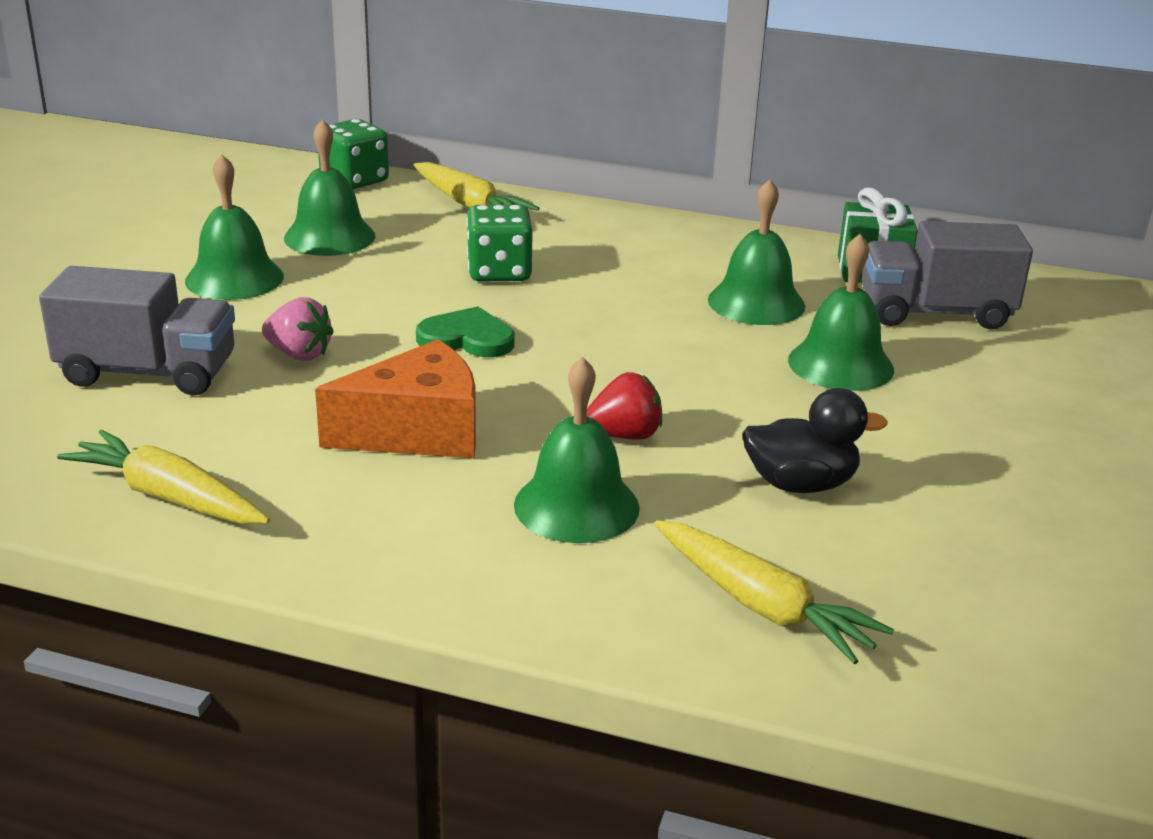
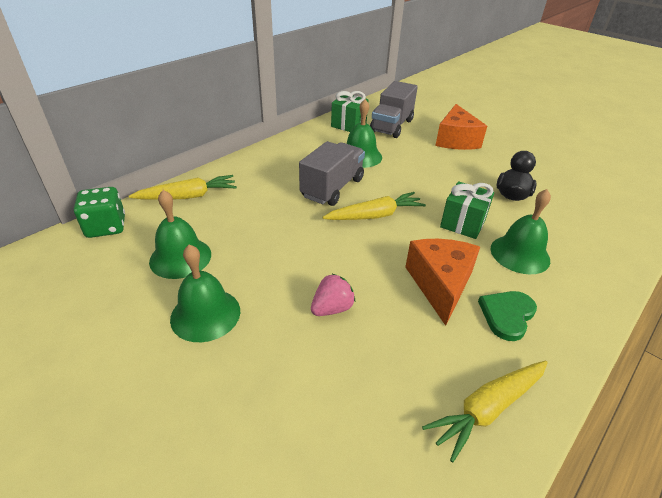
camera: 65 degrees left, 10 degrees up
(148, 373) = (319, 389): grey truck -> grey truck (332, 188)
(467, 338) = (348, 241): green heart -> green heart (507, 315)
(499, 272) = (280, 210): green dice -> none
(624, 435) = (463, 223): red strawberry -> green gift
(762, 606) = (596, 231): yellow carrot -> yellow carrot (375, 215)
(840, 364) = (422, 157): green bell -> none
(979, 393) = (456, 140): none -> orange cheese

